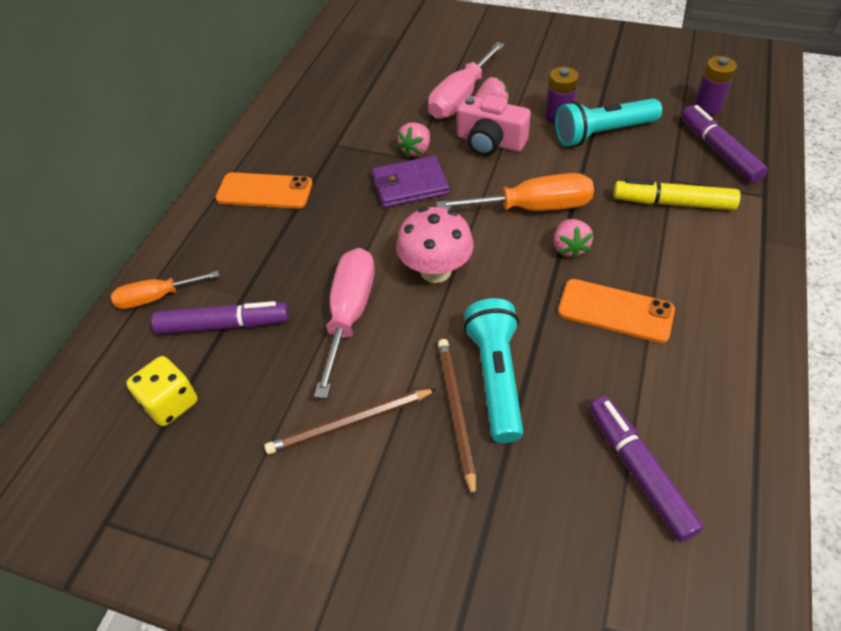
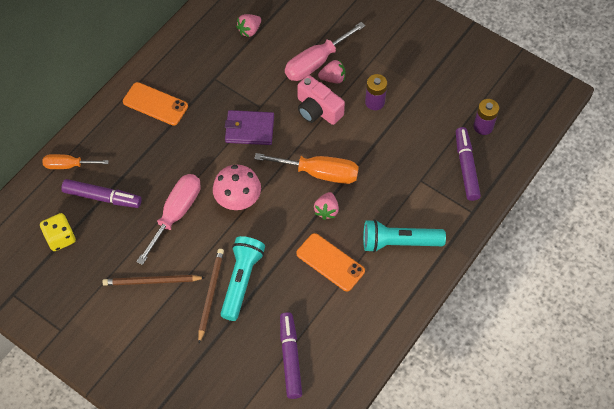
camera: 15 degrees right, 10 degrees up
(416, 150) = (265, 100): pink strawberry -> pink strawberry (249, 30)
(602, 133) = (397, 126): turquoise flashlight -> turquoise flashlight (399, 242)
(673, 203) = (410, 198): yellow marker -> none

